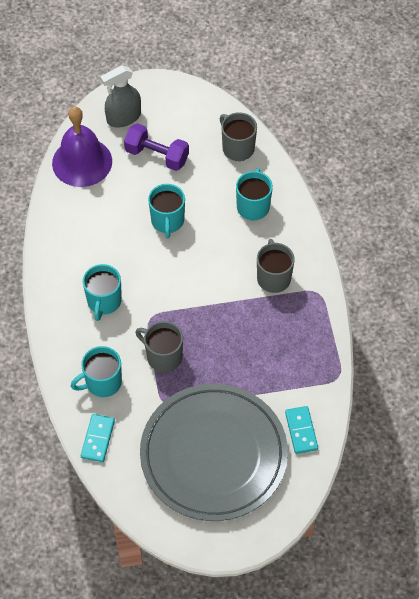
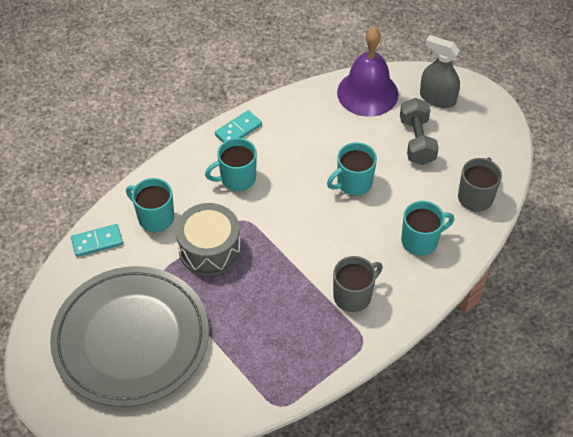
camera: 60 degrees right, 5 degrees down
(157, 156) = (417, 141): purple dumbbell -> grey dumbbell
(163, 356) = (209, 249): grey mug -> grey drum
(301, 431) = (199, 401): turquoise domino -> turquoise domino (238, 130)

